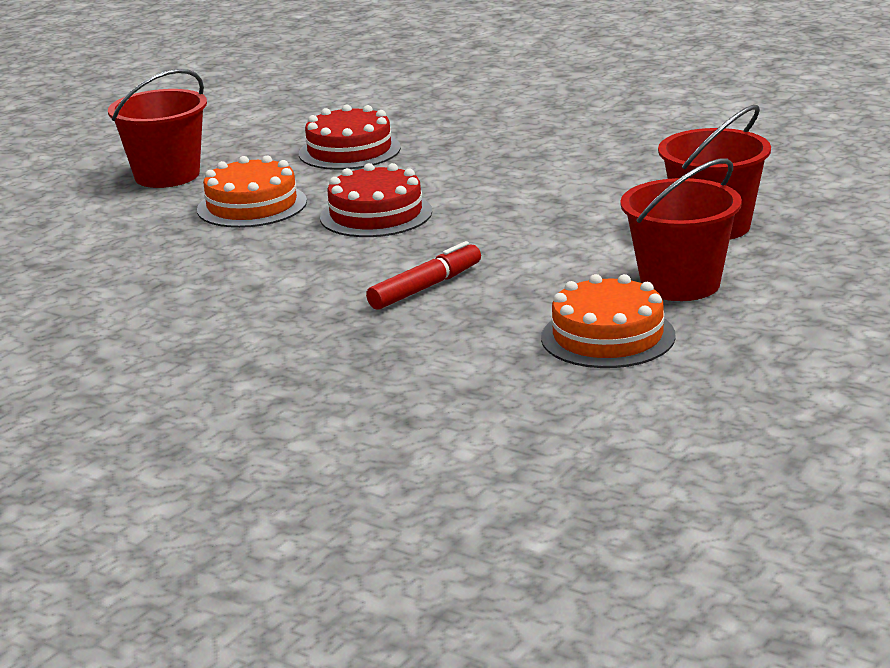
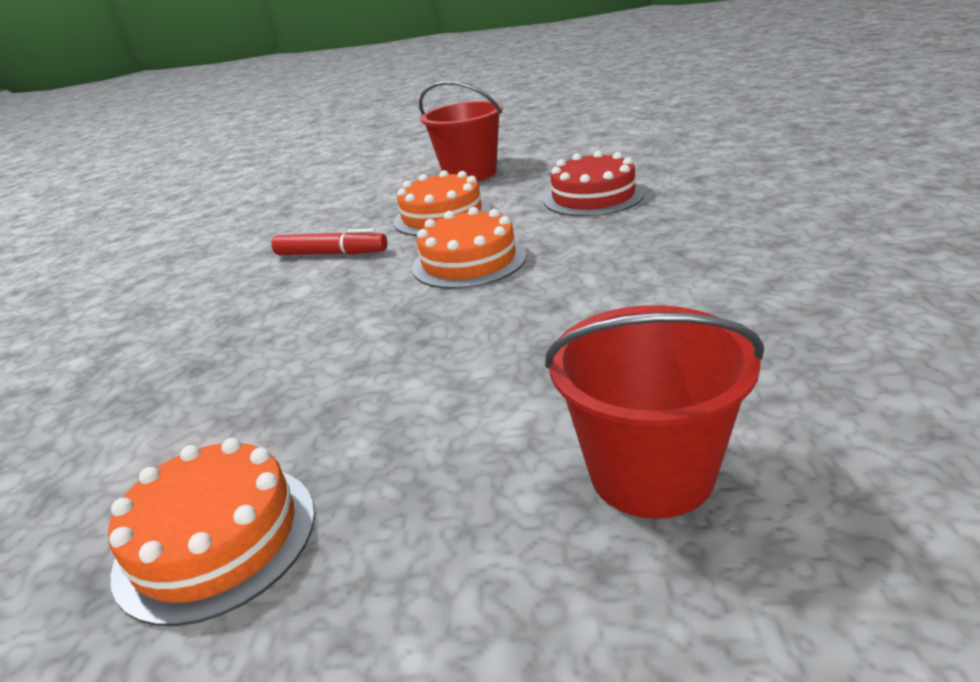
camera: 60 degrees right, 5 degrees up
(376, 214) = (469, 261): red cake -> orange cake
(426, 287) = (315, 353): red marker -> red marker (331, 254)
(680, 284) = (422, 532): red bucket -> none

